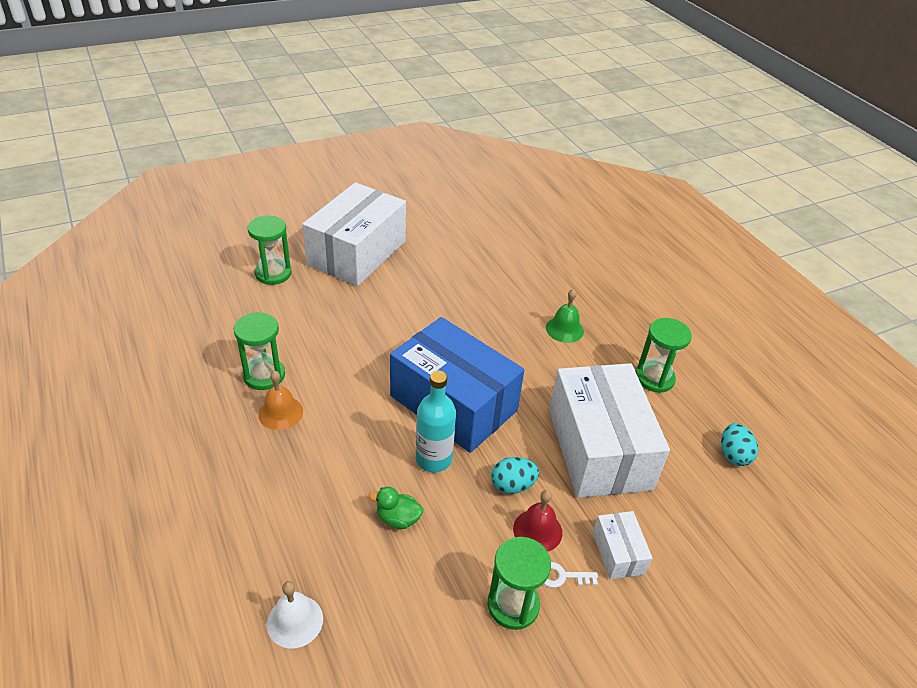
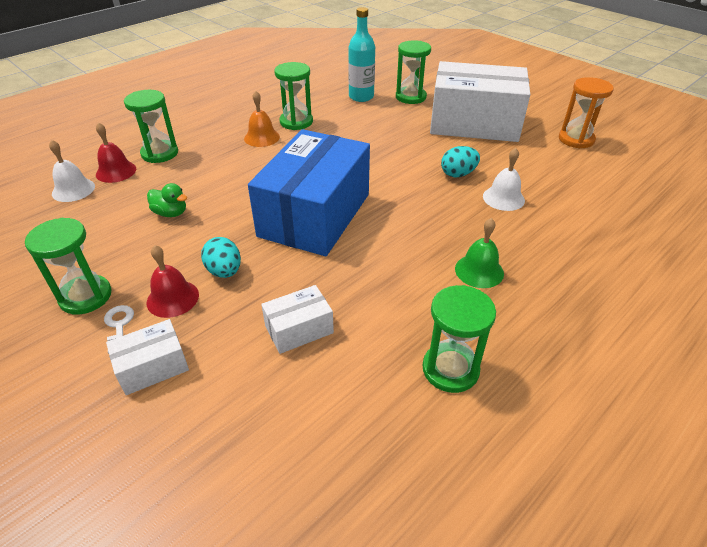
camera: 75 degrees right, 0 degrees up
(256, 518) = (160, 153): none -> green hourglass
(275, 570) = (116, 171): none -> red bell
(398, 518) = (171, 213): green duck -> green duck turned 120 degrees clockwise
(420, 211) = (576, 139): none -> orange hourglass
(433, 459) = (241, 218): turquoise bottle -> turquoise bottle (361, 97)
(482, 282) = (503, 198): none -> white bell
(598, 448) = (299, 329): white box -> white box, size x0.43
(733, 455) = (347, 483): turquoise egg -> turquoise egg (458, 174)

